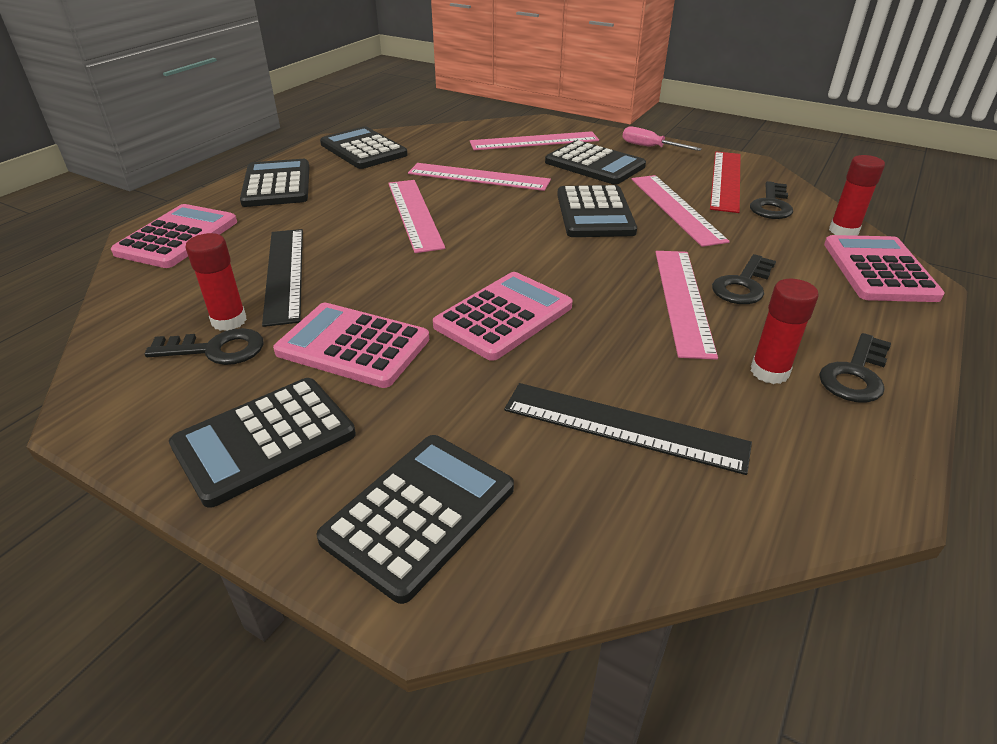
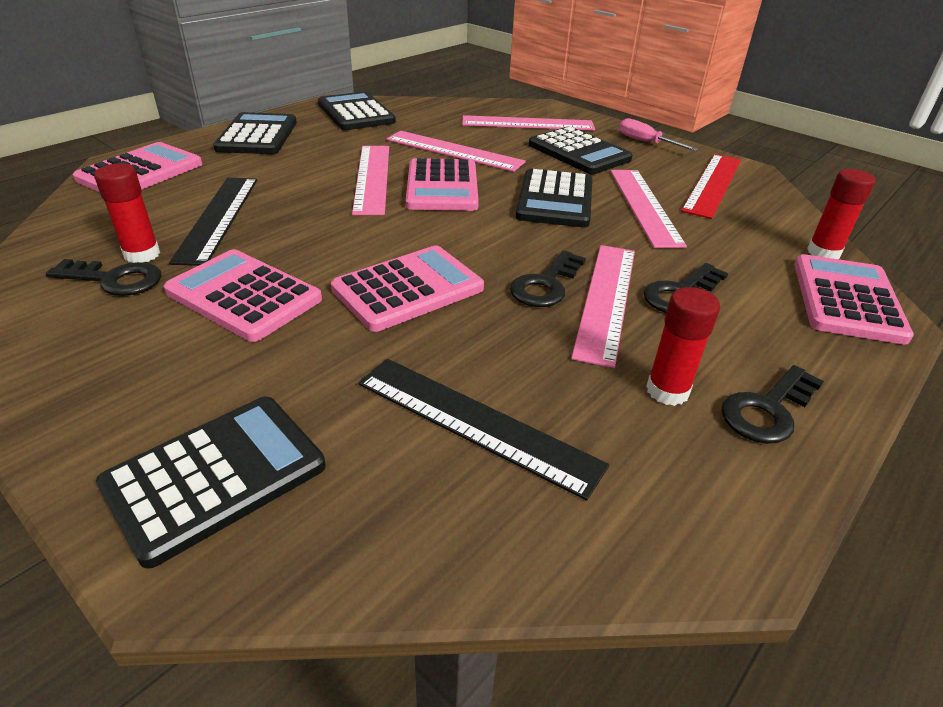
camera: 10 degrees right, 0 degrees up
(265, 440) = (109, 374): black calculator -> none
(485, 214) = (442, 186): none -> pink calculator
(771, 205) = (752, 215): black key -> black key (545, 285)

